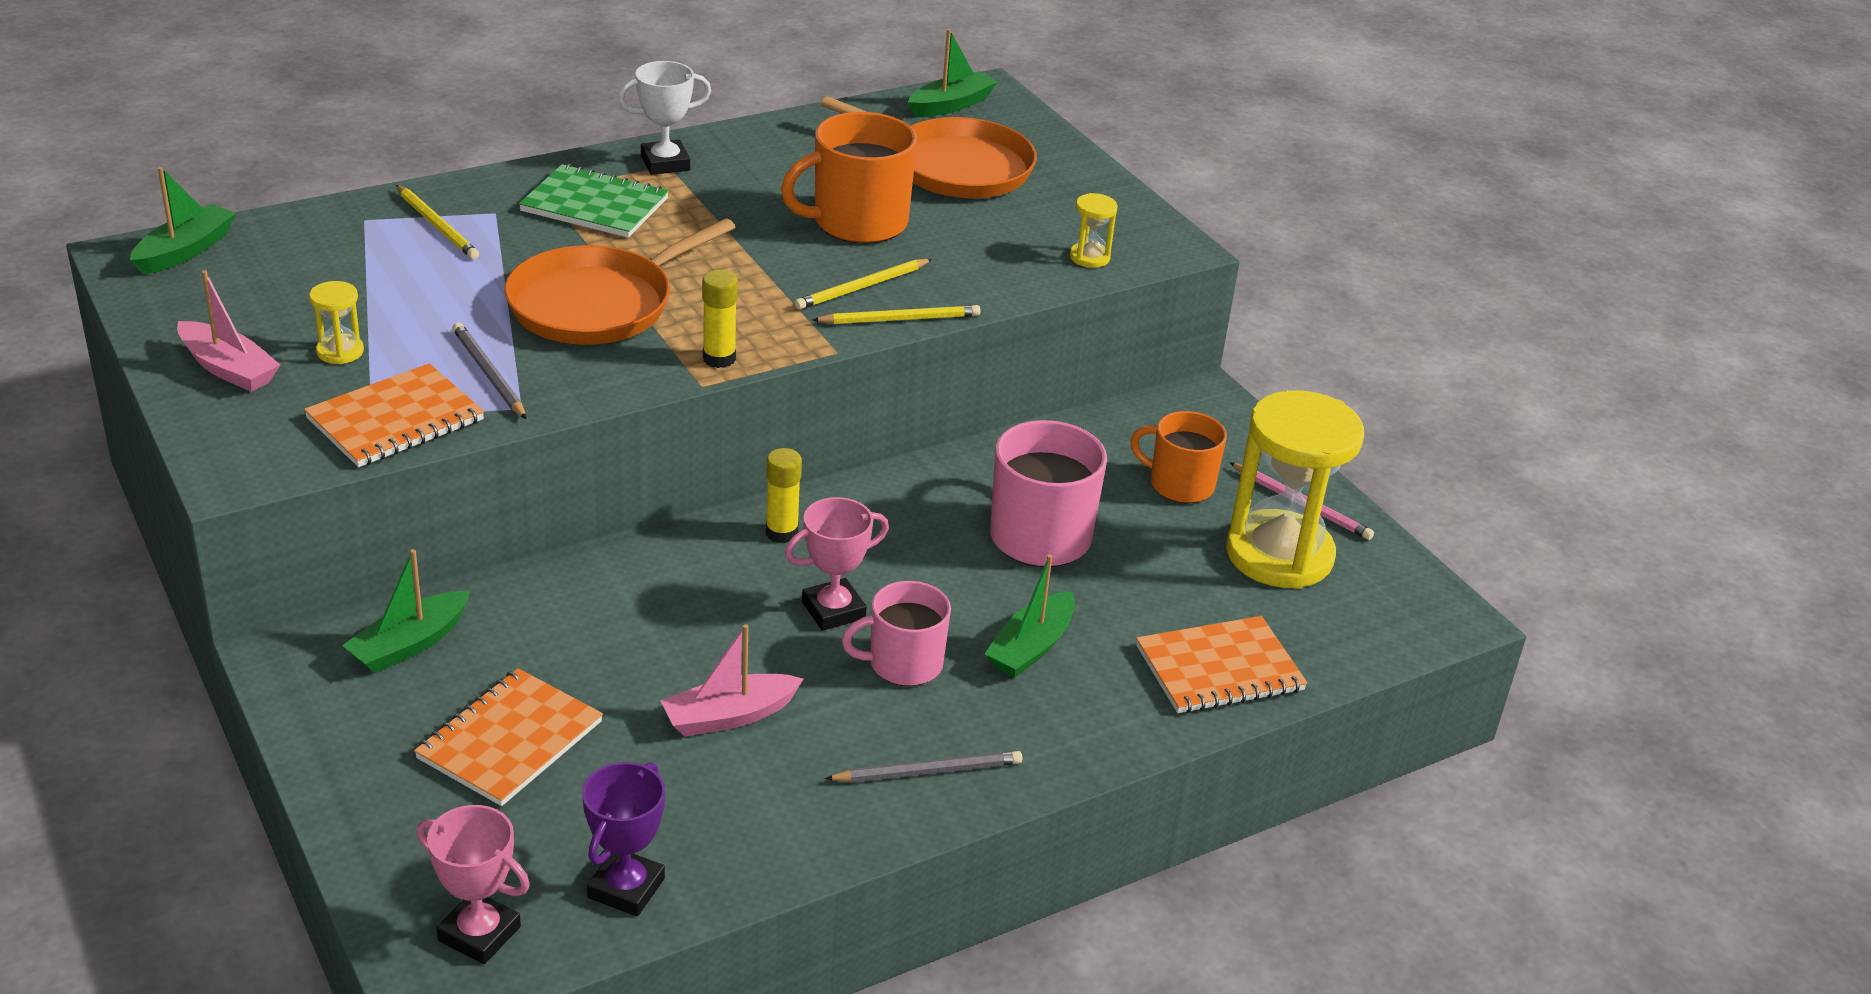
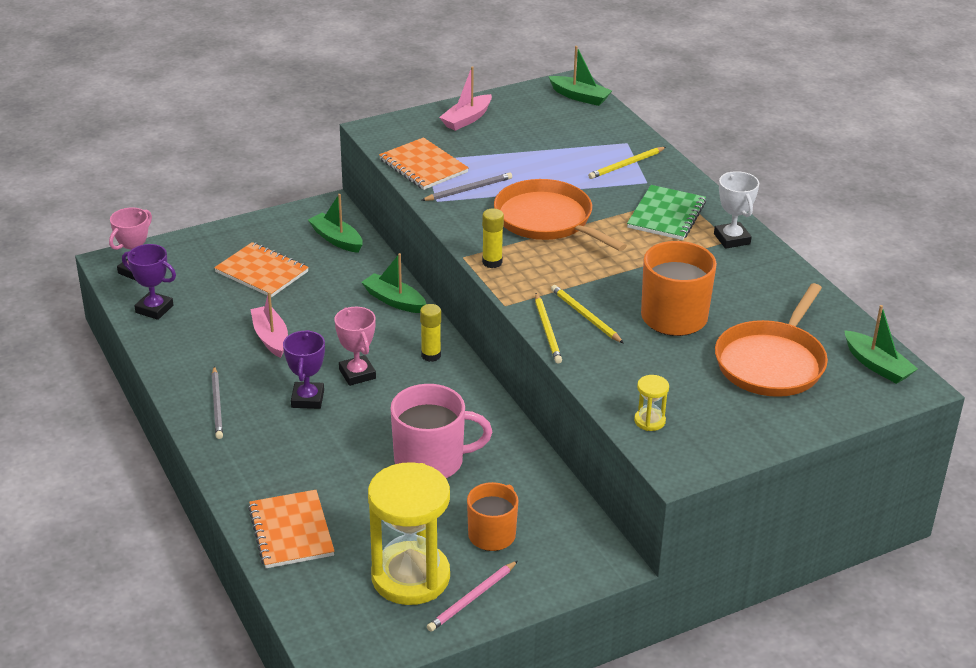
camera: 95 degrees right, 0 degrees up
(340, 351) = (486, 146): yellow hourglass -> none
(903, 664) = (307, 399): pink mug -> purple trophy
(1031, 647) = (318, 450): green boat -> green boat (394, 300)

